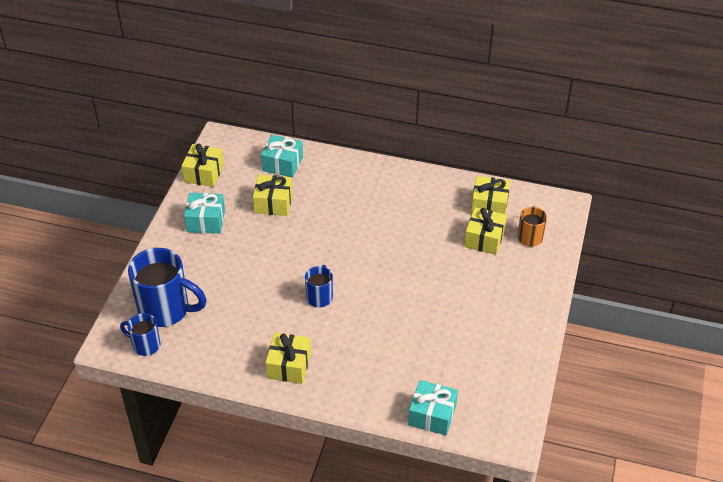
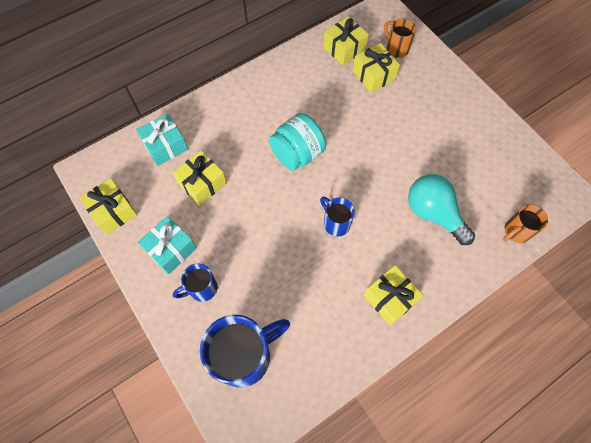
camera: 50 degrees left, 20 degrees up
(145, 345) = (271, 404): blue mug -> blue mug (202, 288)
(356, 238) = (297, 154): none -> turquoise jar
(392, 351) = (433, 213): none -> turquoise light bulb
(432, 415) = (516, 231): turquoise gift -> orange mug

